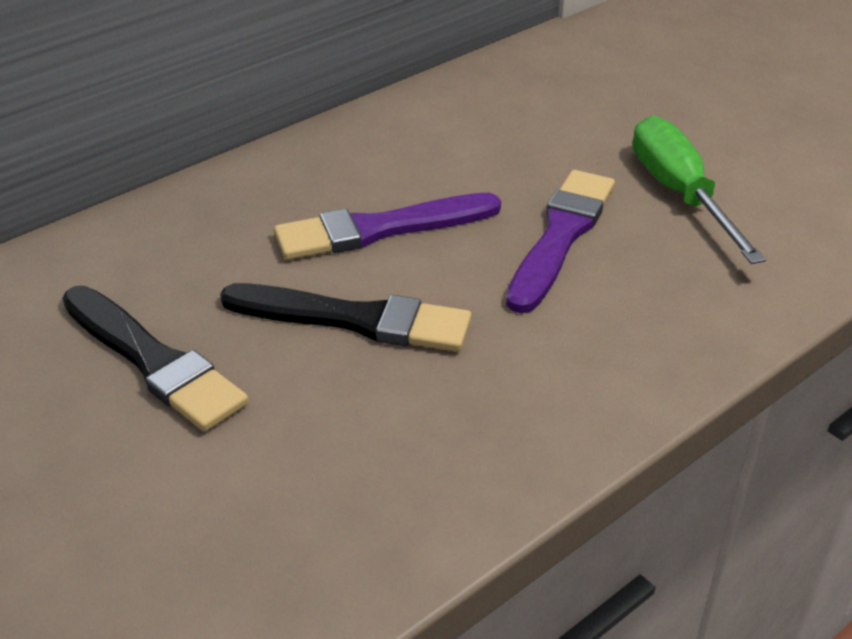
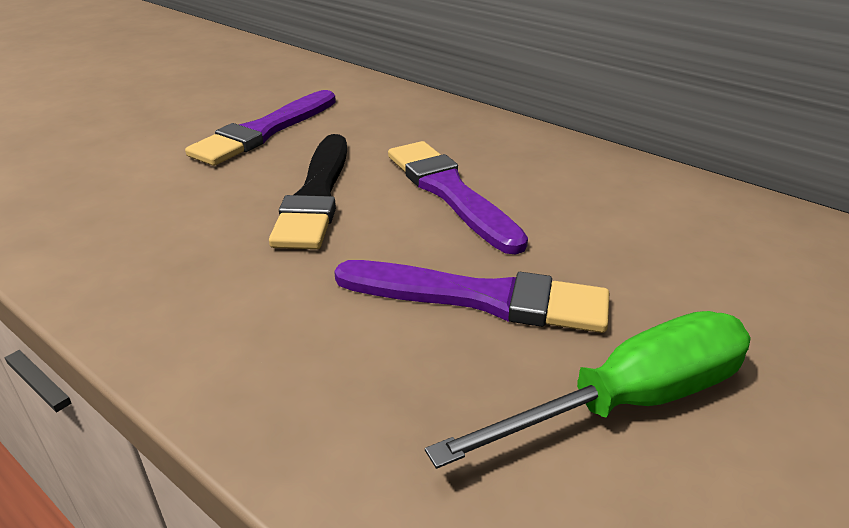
camera: 80 degrees right, 5 degrees down
(153, 361) = (264, 131): black brush -> purple brush

